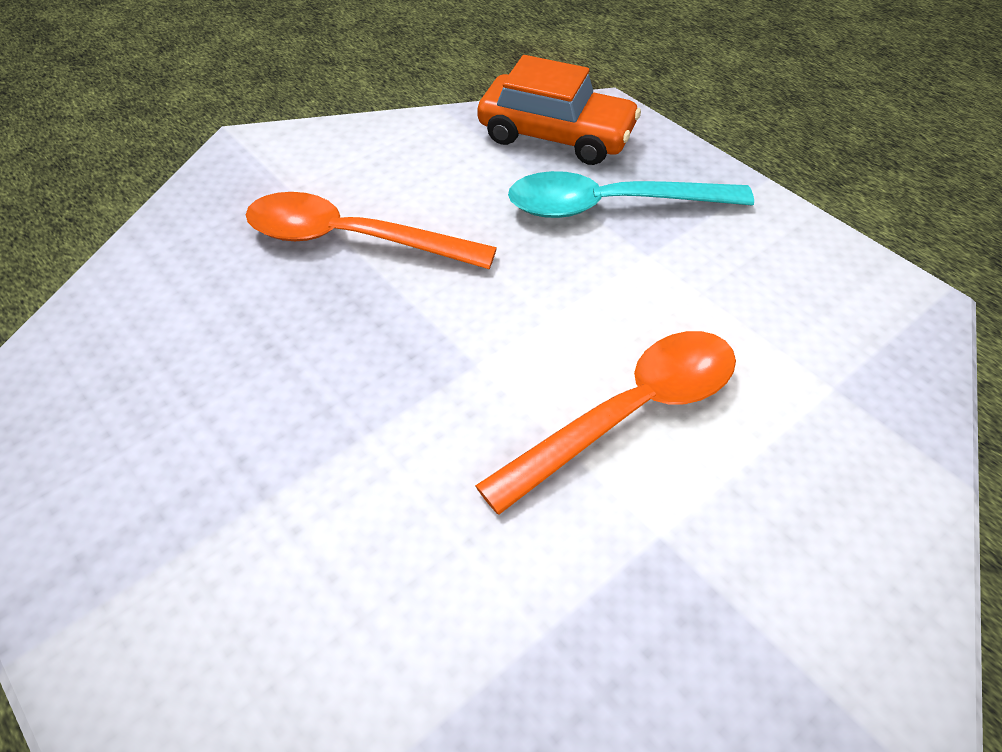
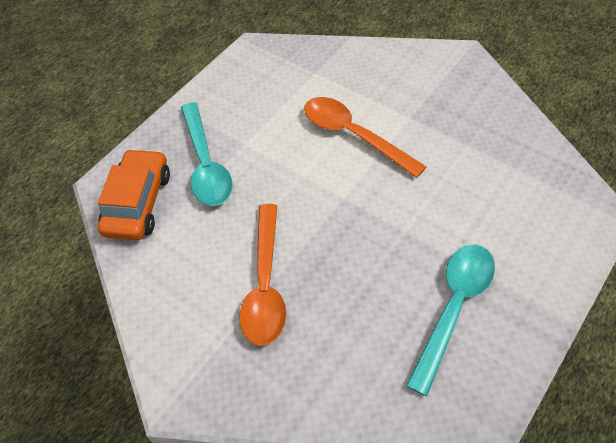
camera: 100 degrees left, 5 degrees up
(172, 464) = (454, 307): none -> turquoise spoon

